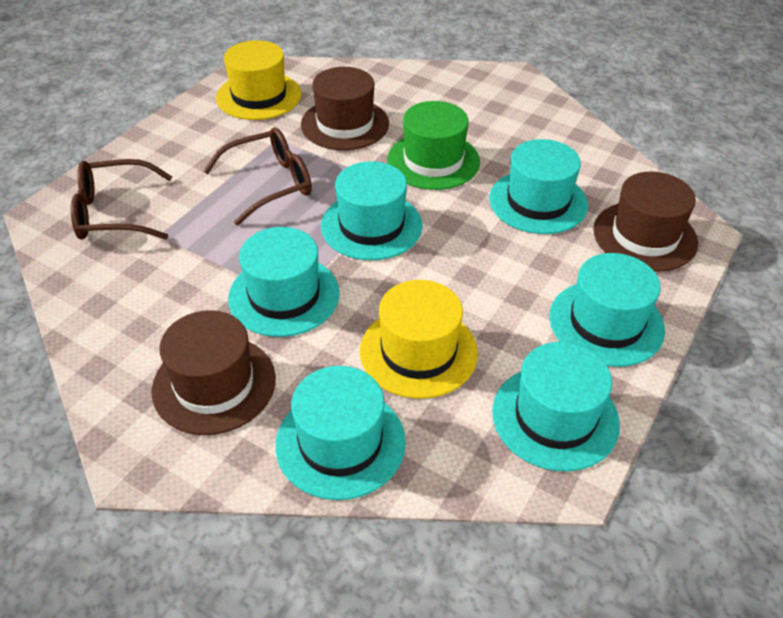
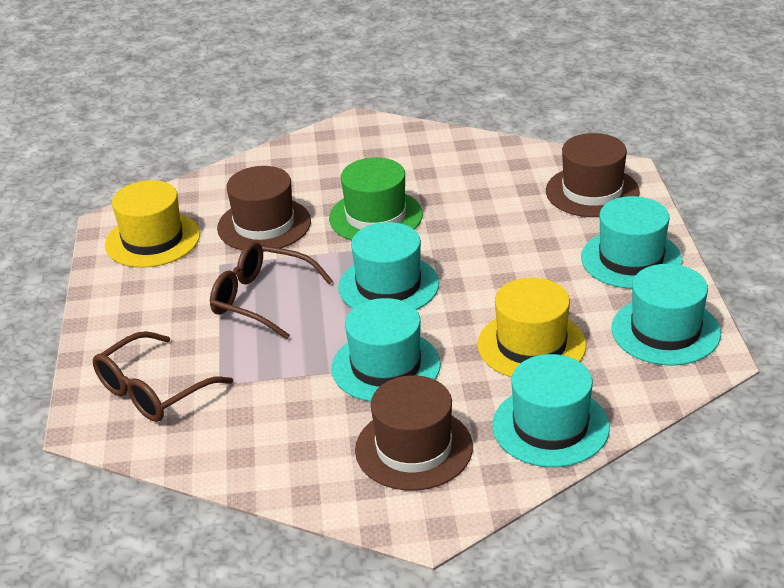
camera: 35 degrees left, 10 degrees down
(269, 183) = (262, 299): brown glasses -> brown glasses turned 90 degrees counterclockwise
(538, 202) = (492, 206): turquoise hat -> none

